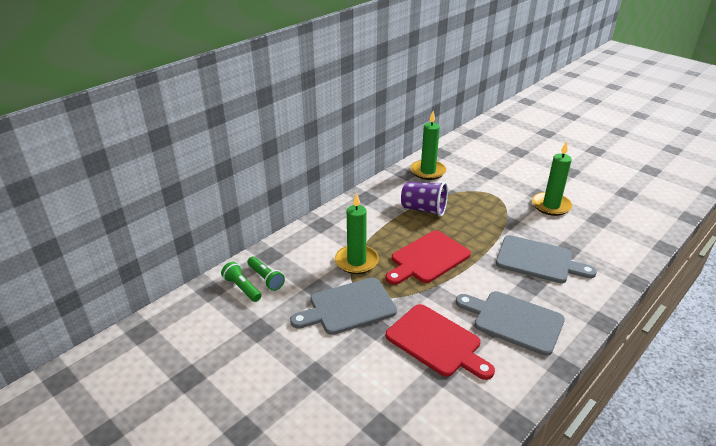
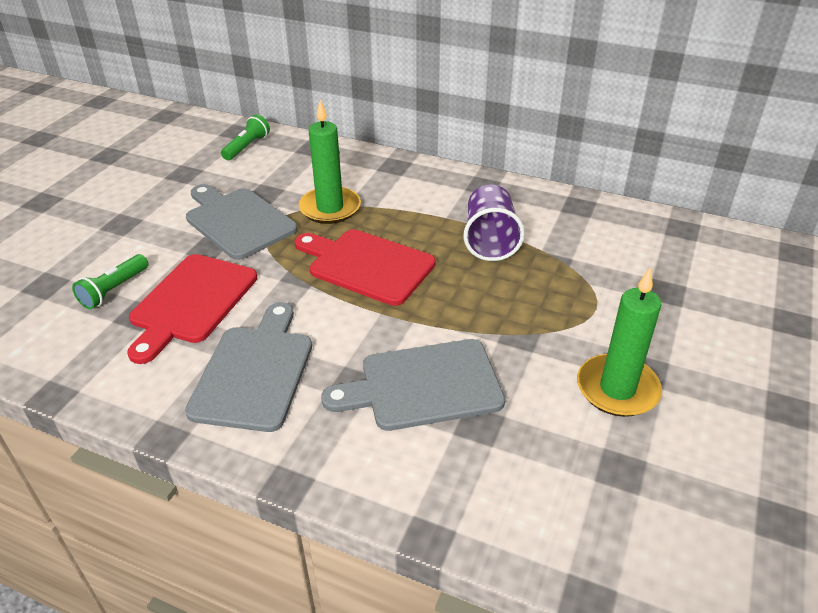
camera: 70 degrees right, 5 degrees up
(266, 278) = (268, 156): green flashlight -> green flashlight (114, 290)
(428, 171) = (605, 225): green candle -> none
(538, 260) = (424, 386): grey cutting board -> grey cutting board turned 75 degrees clockwise

